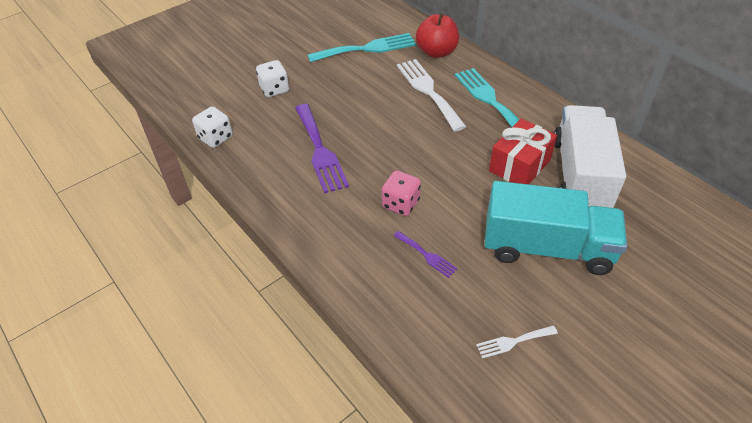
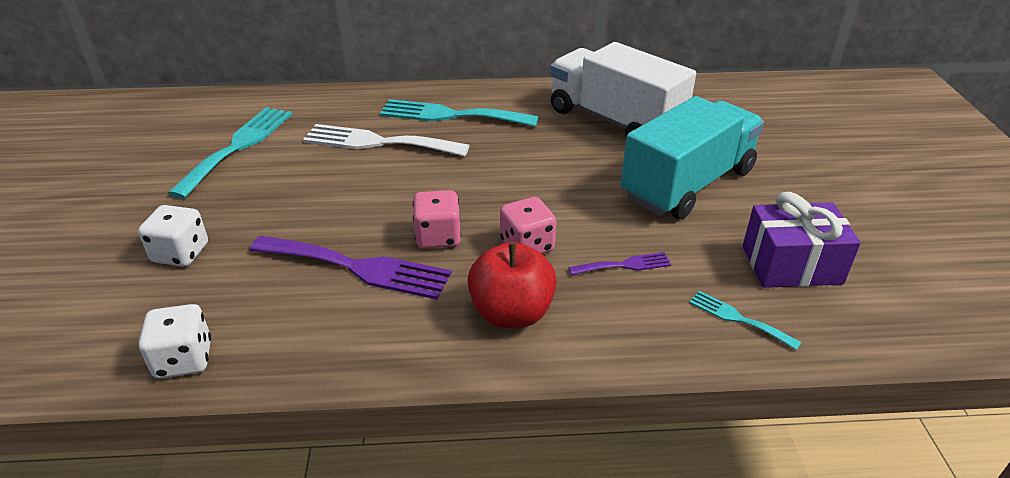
camera: 55 degrees left, 10 degrees down
(372, 164) = (438, 237): none -> pink dice
(429, 333) = (738, 318): none -> turquoise fork
(436, 52) = (326, 108): red apple -> red apple (511, 313)
(513, 342) = (791, 265): white fork -> purple gift
(519, 165) = (563, 145): red gift -> none

